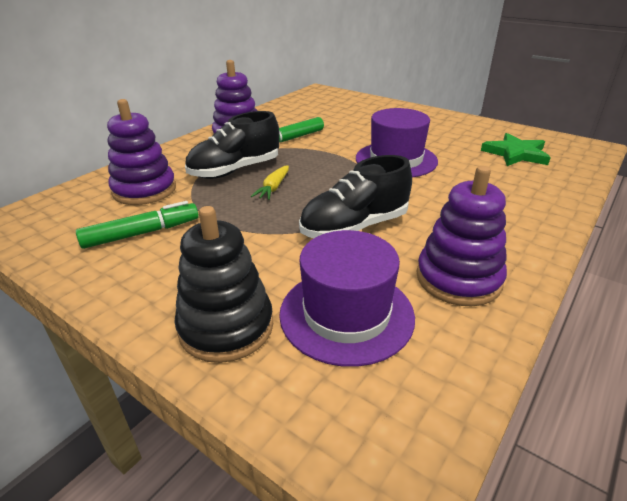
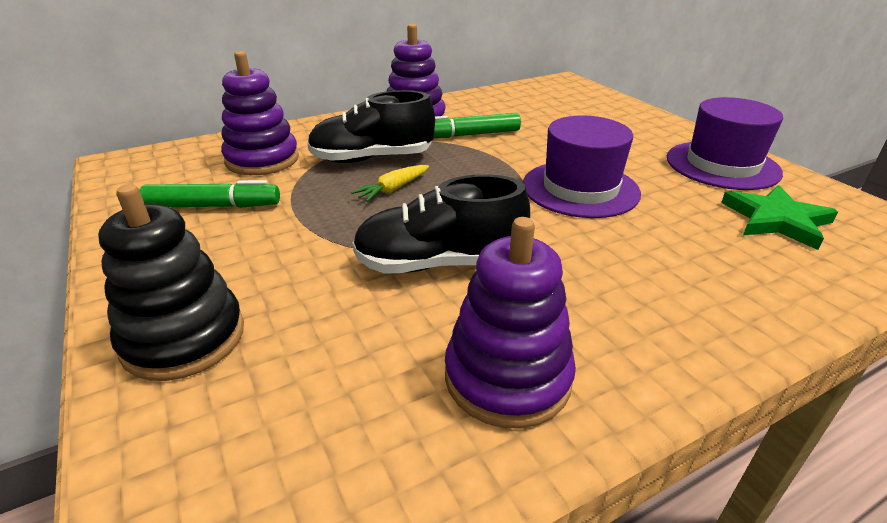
camera: 25 degrees right, 0 degrees up
(346, 314) = (320, 372): purple hat -> purple hat (722, 165)

